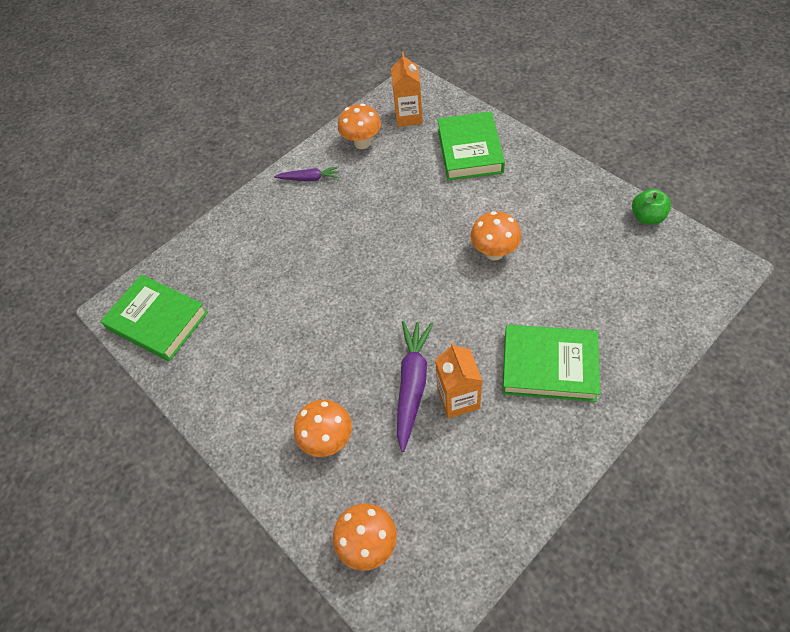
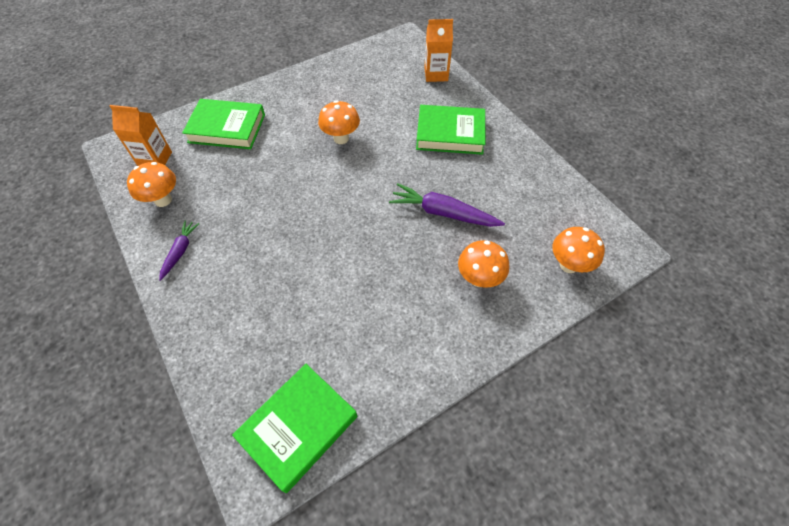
camera: 85 degrees left, 0 degrees up
(458, 399) = (463, 188): orange carton -> orange carton (436, 74)
(549, 366) = (450, 134): green book -> green book turned 75 degrees clockwise
(647, 217) = (349, 57): green apple -> none

